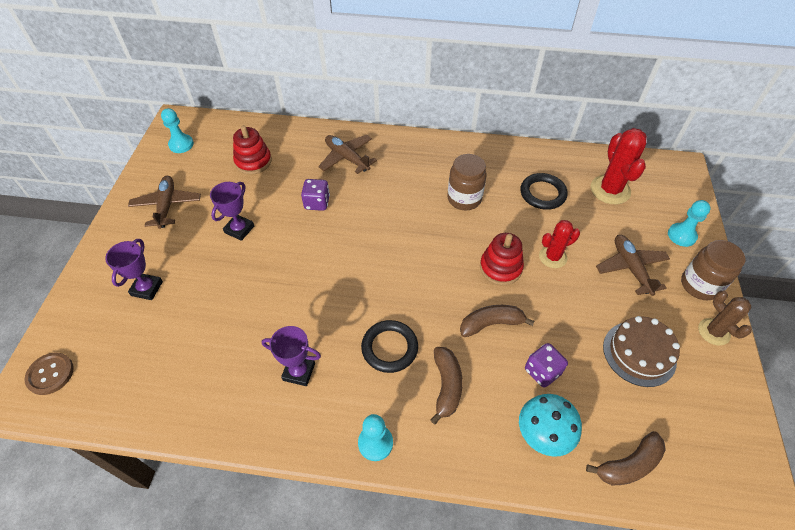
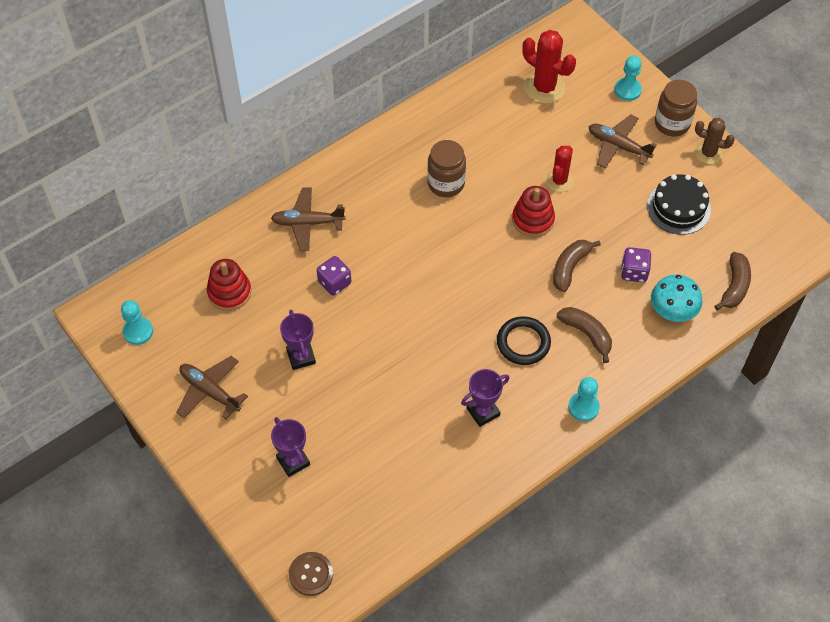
camera: 45 degrees left, 5 degrees up
(542, 193) = (499, 131): black ring -> none
(639, 353) = (678, 208): brown cake -> black cake

